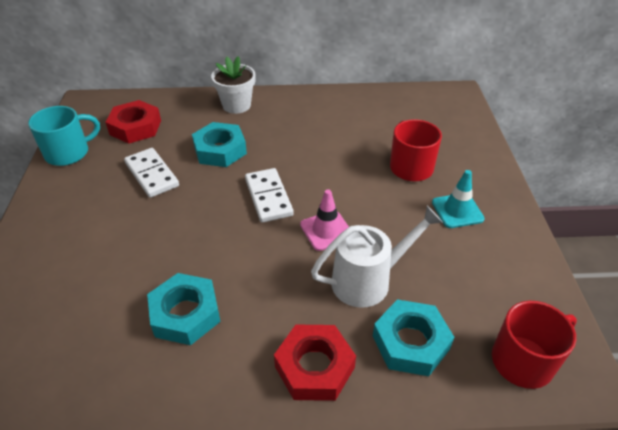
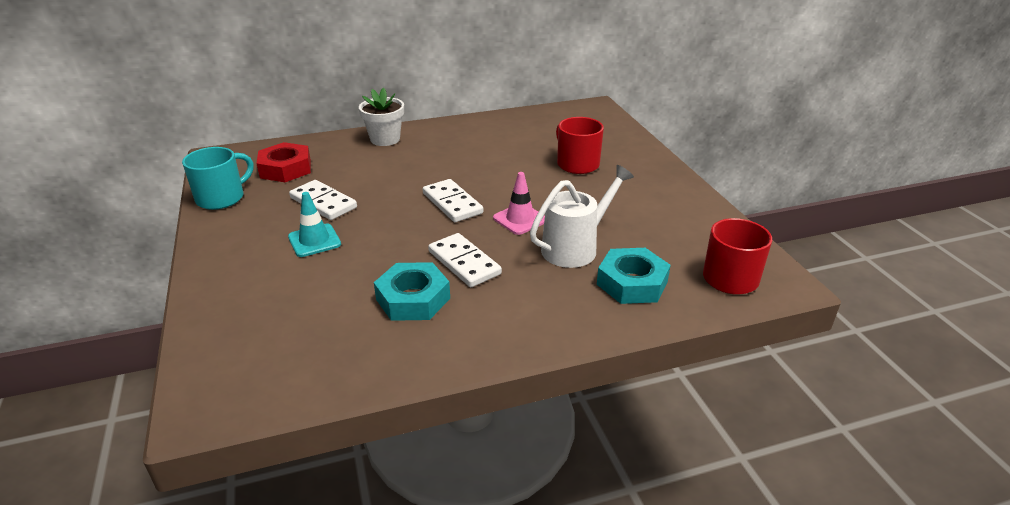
camera: 15 degrees left, 10 degrees down
(220, 150) = (385, 175): turquoise nut -> none
(251, 277) = (464, 263): none -> white domino
(314, 367) = (554, 314): red nut -> none
(457, 211) = (632, 188): turquoise traffic cone -> turquoise traffic cone (314, 240)

